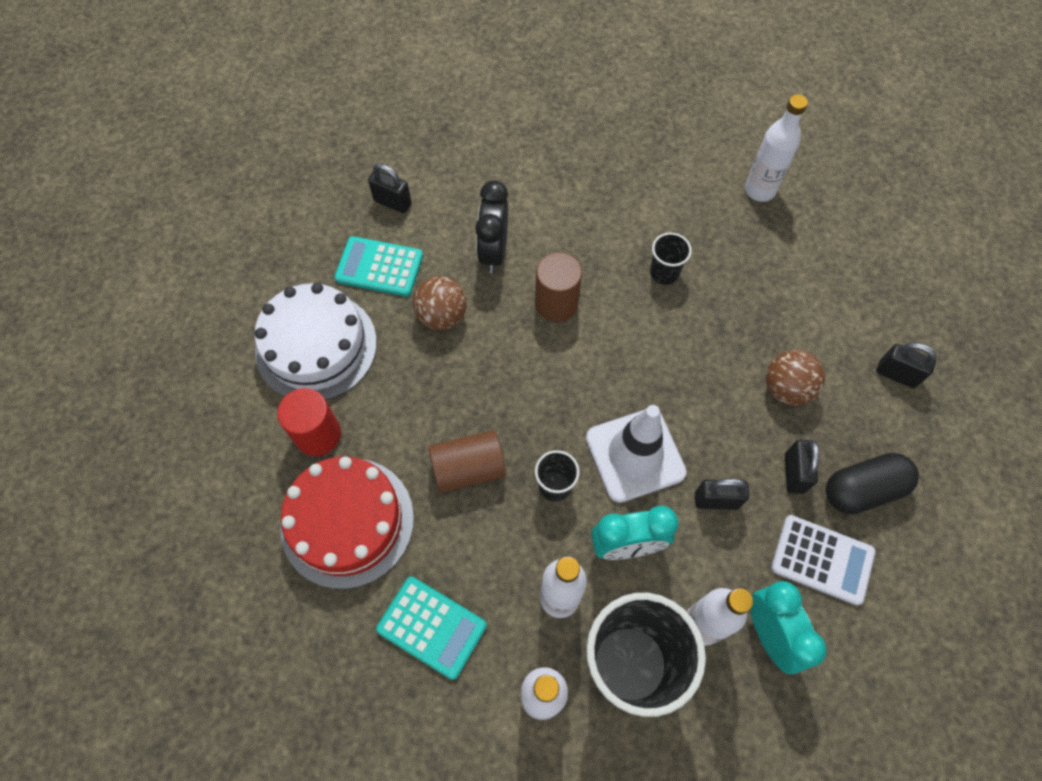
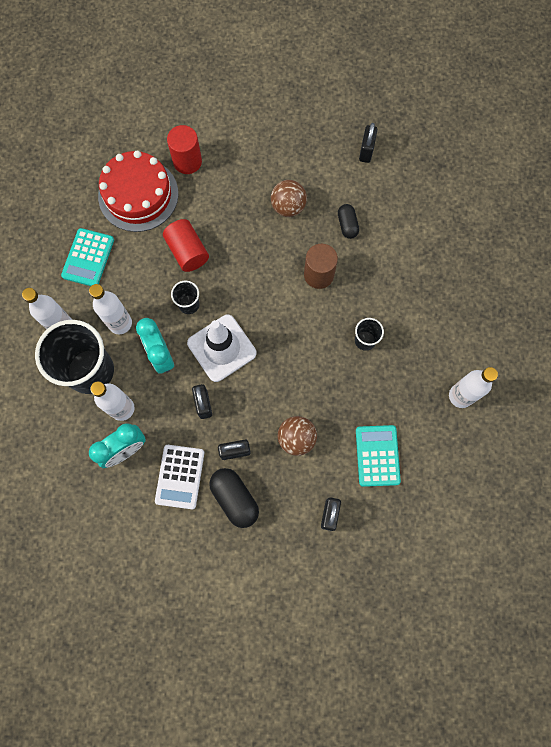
camera: 75 degrees right, 10 degrees up
(316, 346) = (245, 141): white cake -> none
(379, 267) = (313, 159): turquoise calculator -> turquoise calculator (377, 455)
(468, 468) = (187, 251): brown cylinder -> red cylinder
(493, 251) = (347, 225): black clock -> black capsule

